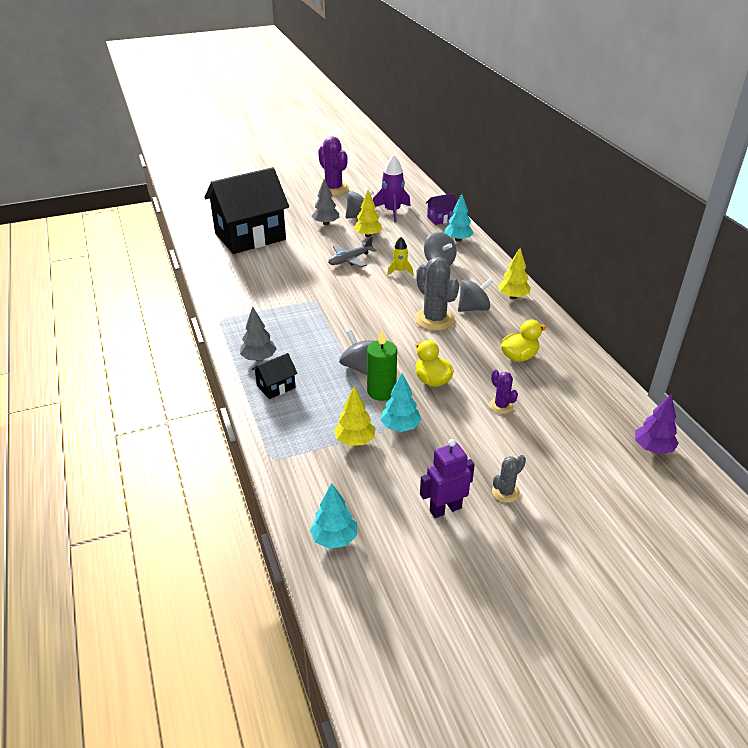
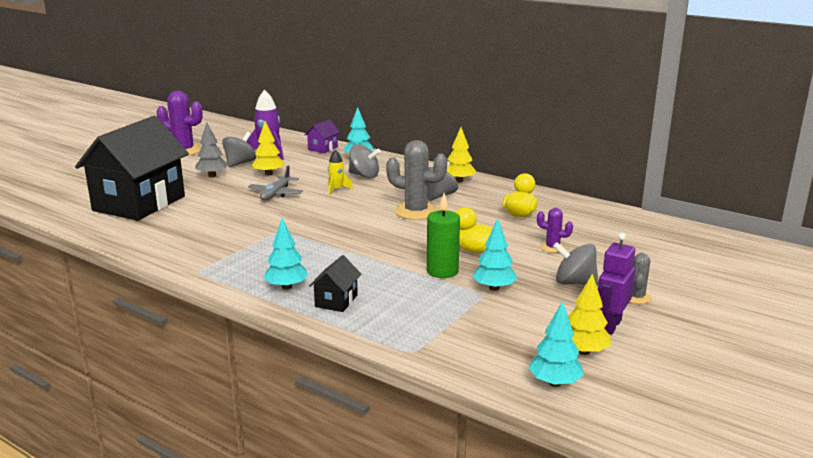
camera: 35 degrees left, 15 degrees down
(259, 358) = (286, 287): grey tree -> turquoise tree
(355, 440) = (469, 311): yellow tree -> yellow tree (584, 351)
(360, 367) = (397, 262): grey spinning top -> grey spinning top (574, 283)
(653, 448) = (690, 236): purple tree -> none

